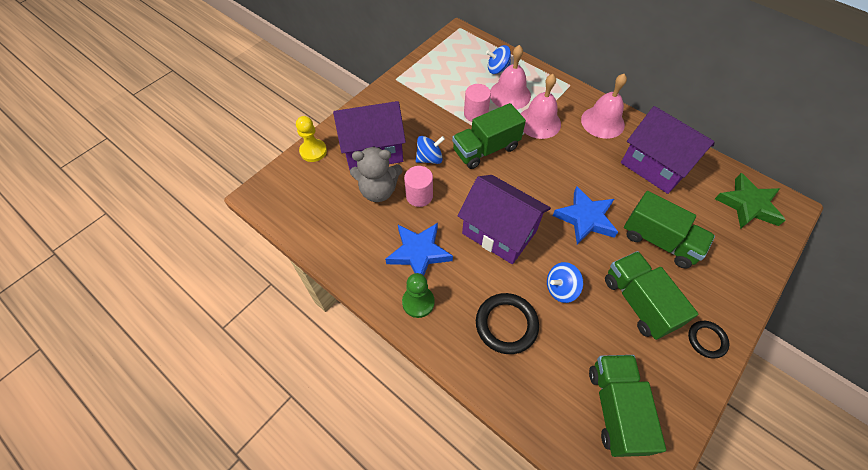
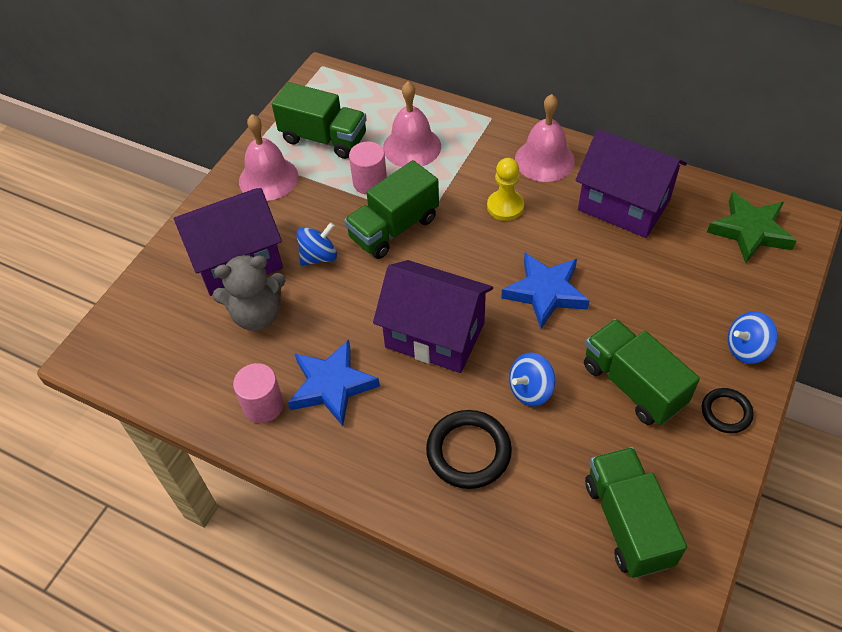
camera: 10 degrees left, 5 degrees down
(313, 151) = (151, 280): yellow pawn -> yellow pawn (505, 206)
(418, 302) = (345, 450): green pawn -> none
(419, 196) = (315, 310): pink cylinder -> pink cylinder (263, 405)
(497, 69) = (387, 115): blue spinning top -> blue spinning top (746, 349)
(539, 122) = (459, 177): pink bell -> pink bell (268, 178)
(659, 241) = (646, 301): green truck -> green truck (324, 138)

